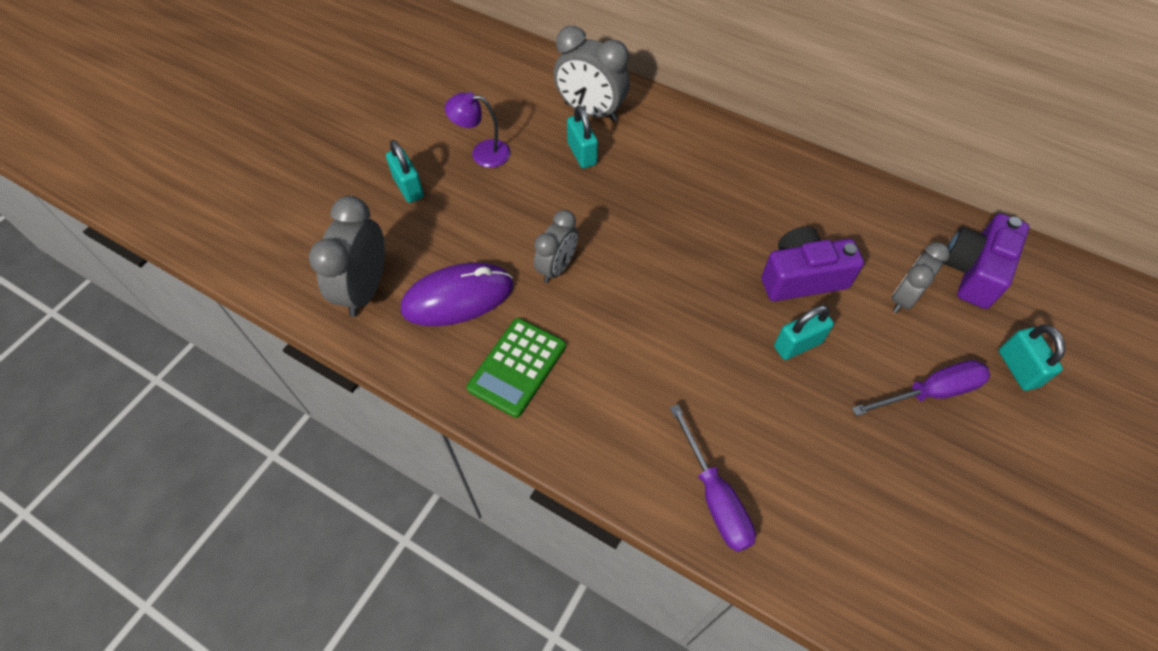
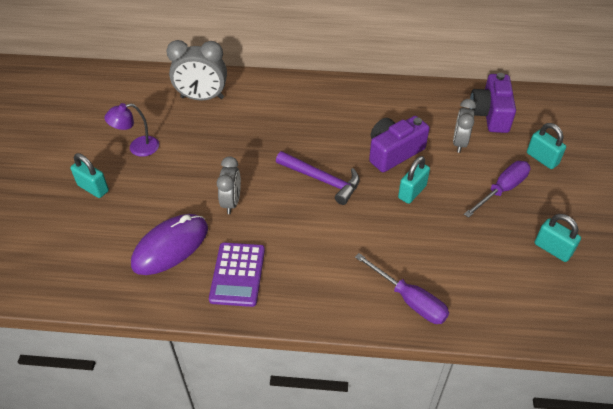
camera: 25 degrees left, 10 degrees down
(365, 289) = (96, 266): grey clock -> none
(517, 367) = (237, 274): green calculator -> purple calculator
(582, 154) = (210, 126): turquoise padlock -> turquoise padlock (552, 249)
(684, 280) = (322, 180): none -> purple hammer

